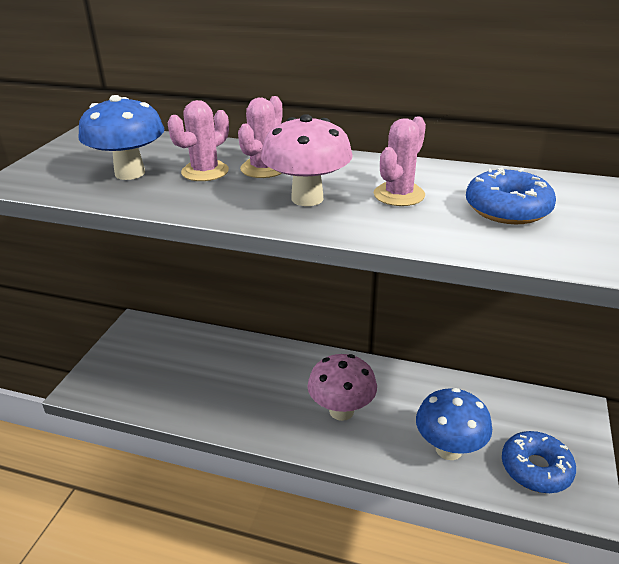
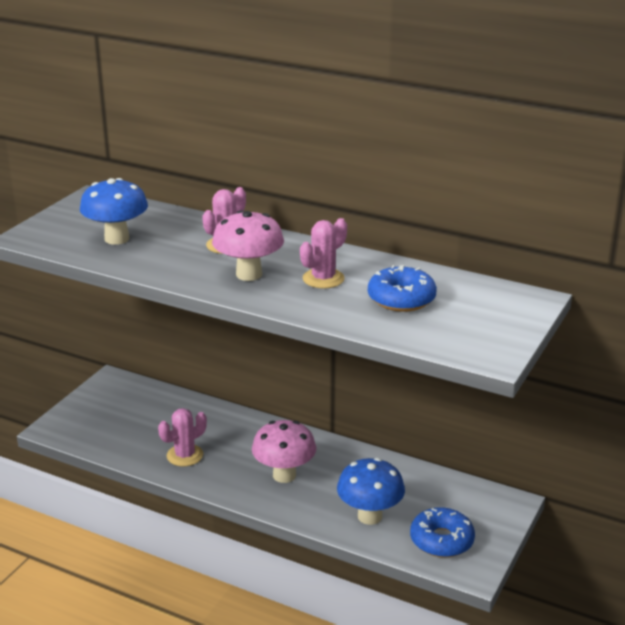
camera: 10 degrees right, 5 degrees down
(205, 171) = (177, 243): pink cactus -> pink cactus (185, 455)

